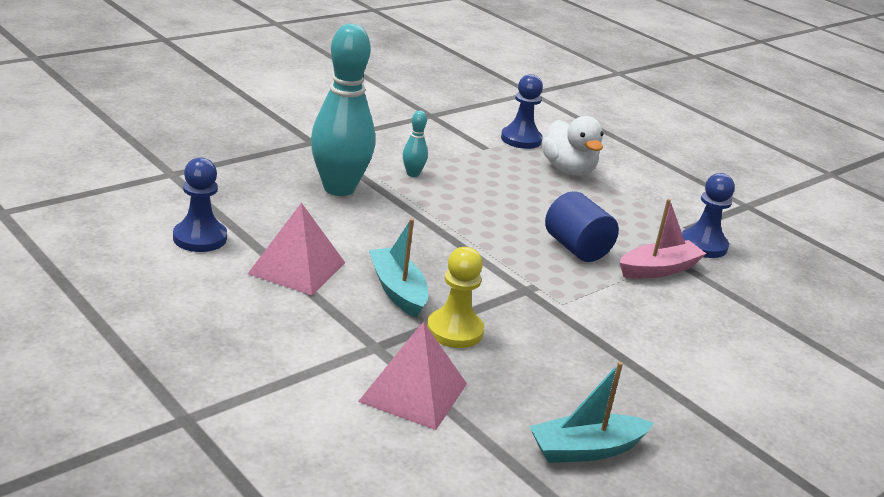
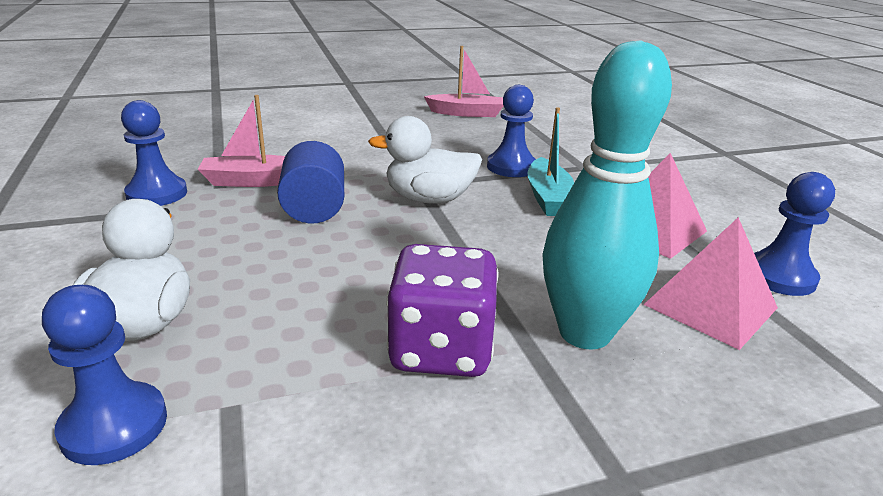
camera: 155 degrees left, 0 degrees up
(412, 174) = (441, 350): turquoise bowling pin -> purple dice
(413, 392) = (564, 144): pink pyramid -> pink pyramid (711, 306)
(454, 331) = (511, 167): yellow pawn -> blue pawn
(500, 272) = (429, 199): none -> white duck
(586, 449) = (466, 113): turquoise boat -> pink boat

